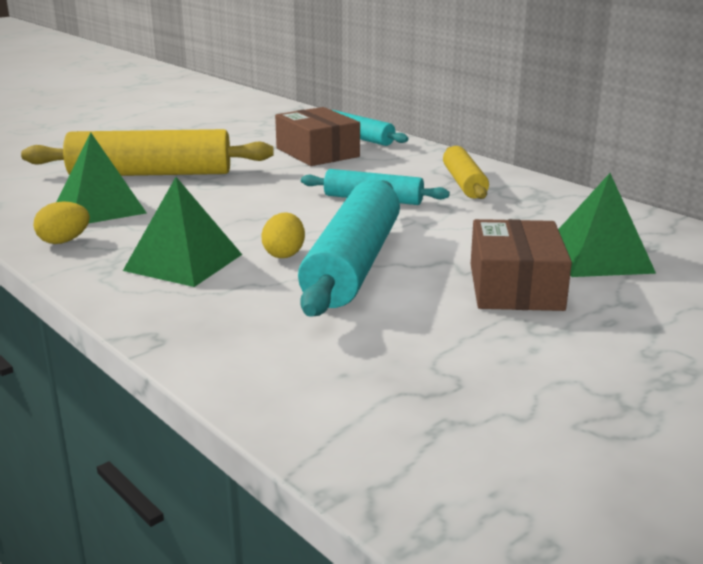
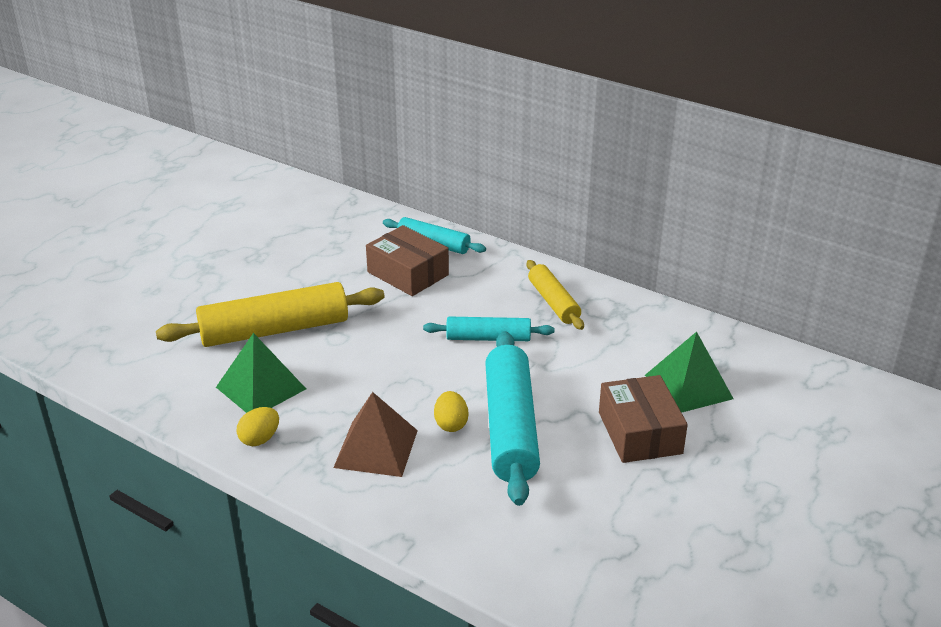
camera: 15 degrees left, 10 degrees up
(183, 262) = (376, 448): green pyramid -> brown pyramid

